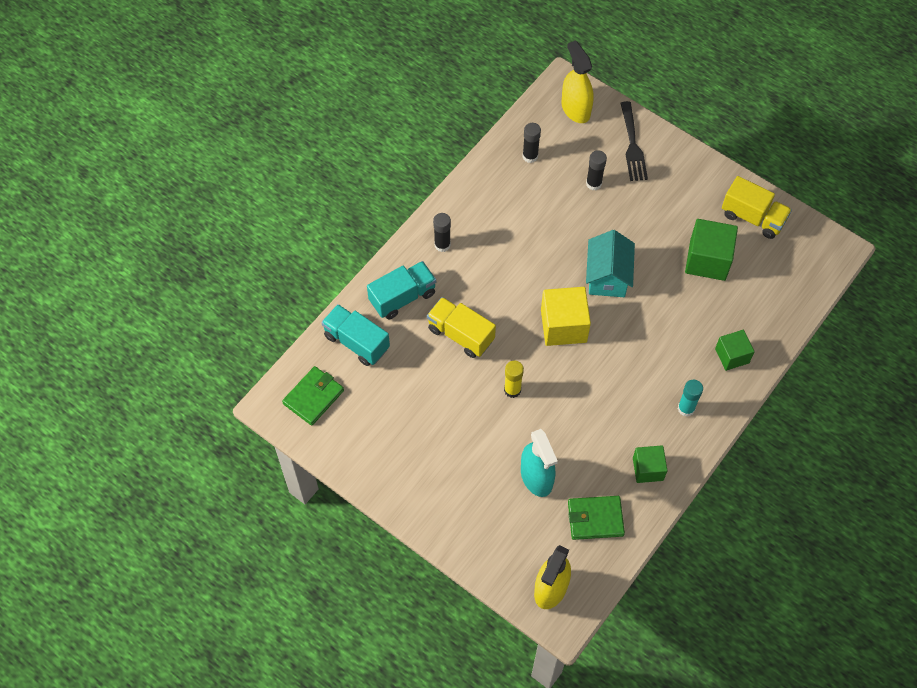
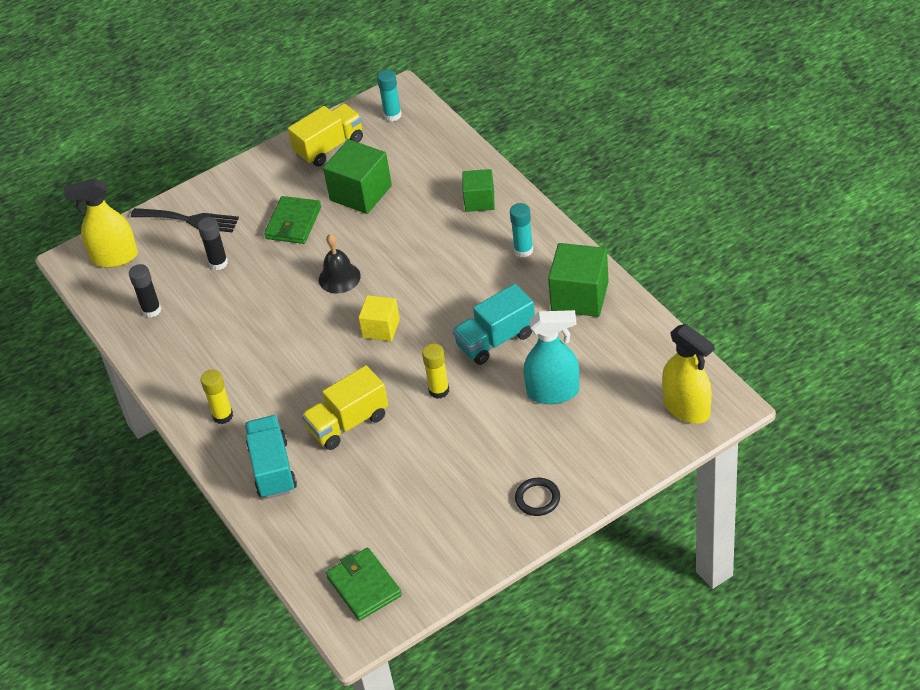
camera: 65 degrees left, 15 degrees down
(356, 342) = (310, 527): turquoise truck -> turquoise truck (496, 340)
(425, 496) = (537, 499): none -> black ring
(442, 245) = (223, 416): black glue stick -> yellow glue stick
(563, 326) = (381, 328): yellow cube -> yellow cube, size x0.63
(595, 519) = (620, 352): green wallet -> green wallet (293, 223)
(607, 276) = (339, 277): turquoise house -> black bell
(648, 469) = (579, 296): green cube -> green cube, size x1.60
(810, 253) = (392, 115): none -> turquoise glue stick

